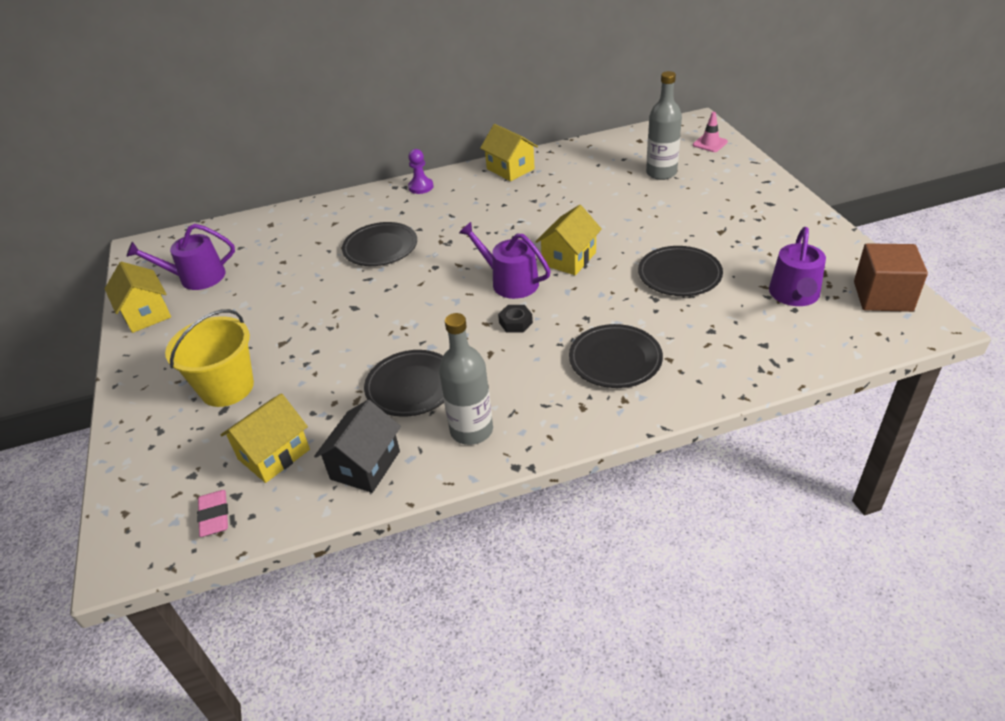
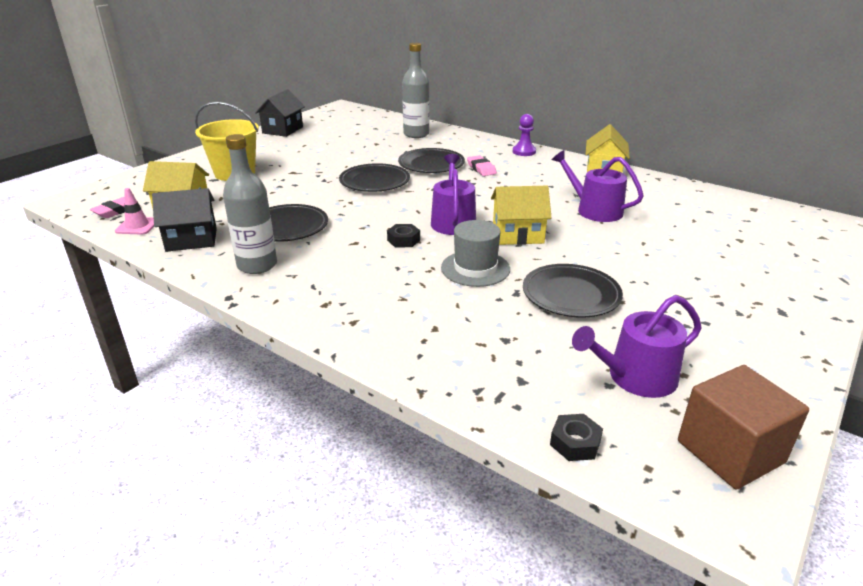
camera: 50 degrees right, 10 degrees down
(146, 314) = (282, 130): yellow house -> black house
(196, 278) = (330, 129): purple watering can -> purple watering can (594, 210)
(426, 224) = (481, 169): none -> pink eraser
(601, 303) = (475, 268): none -> grey hat
(615, 359) = (404, 300): black plate -> black plate (374, 181)
(661, 173) = (721, 235): grey bottle -> grey bottle (416, 134)
(710, 143) = (824, 244): pink traffic cone -> pink traffic cone (137, 226)
(840, 351) = (575, 443): none -> black nut

